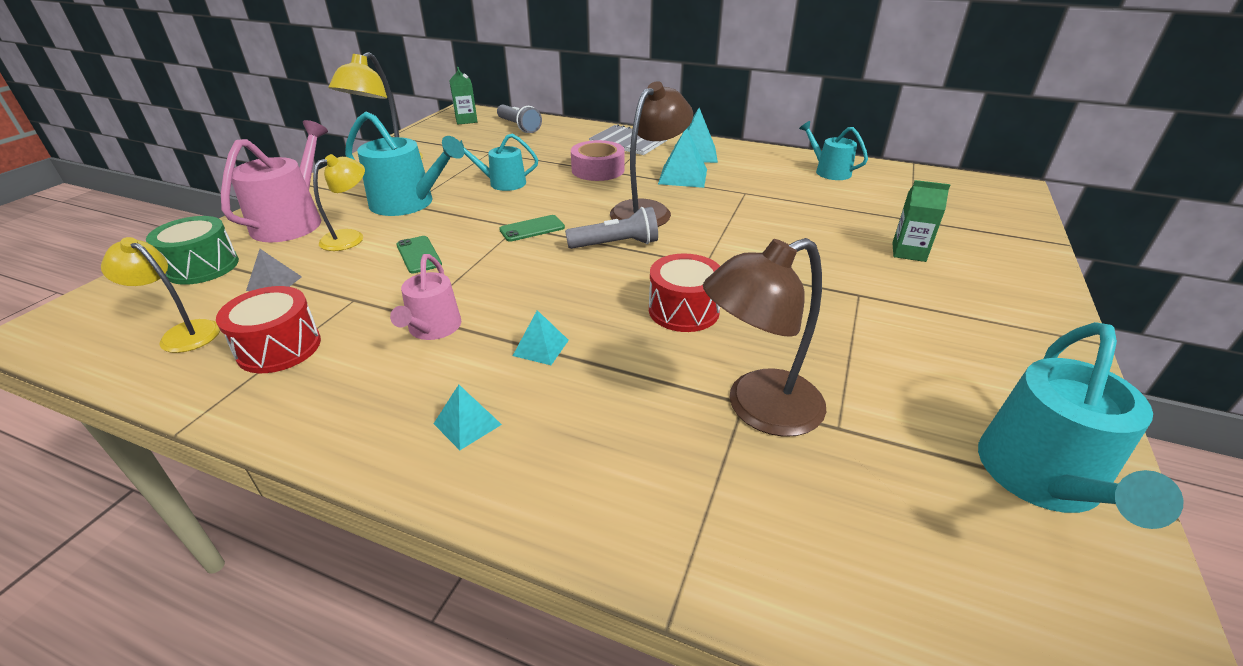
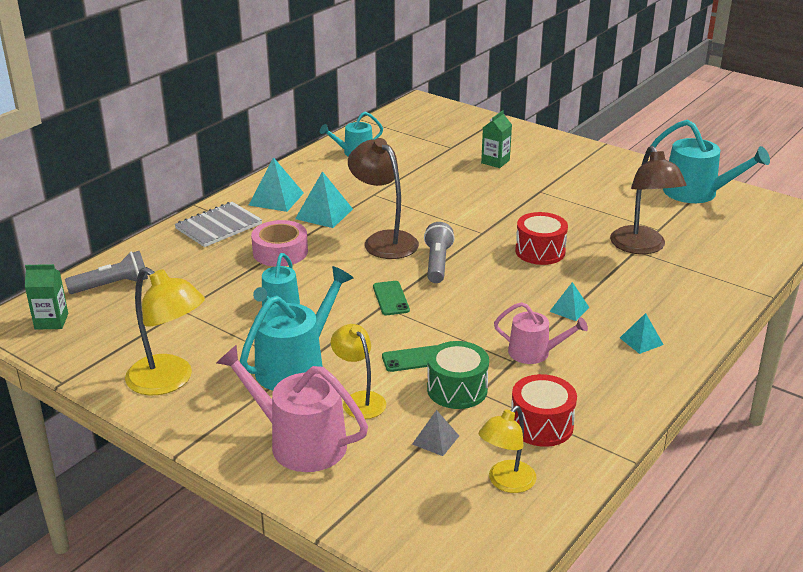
camera: 75 degrees left, 5 degrees down
(203, 267) = (382, 493): green drum -> green drum (457, 389)

